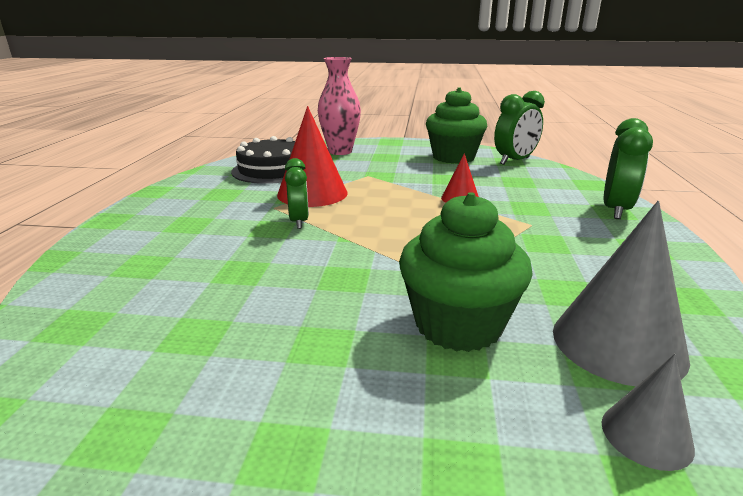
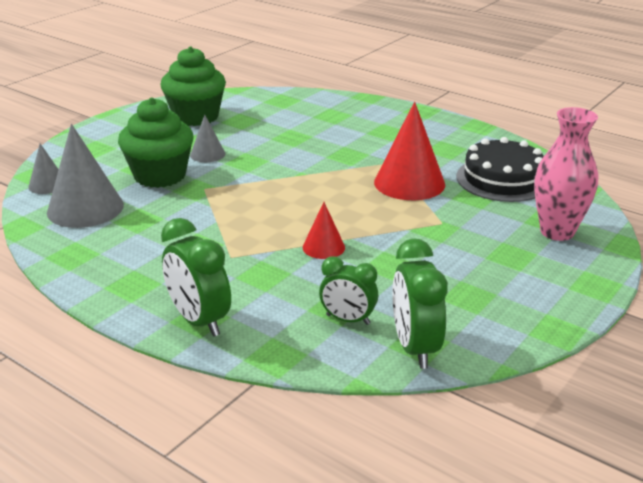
camera: 120 degrees right, 5 degrees up
(299, 221) = (349, 165): green clock -> green clock (348, 320)
(352, 313) = (207, 154): none -> grey cone
(453, 157) = (470, 303): green cupcake -> green cupcake (196, 117)

